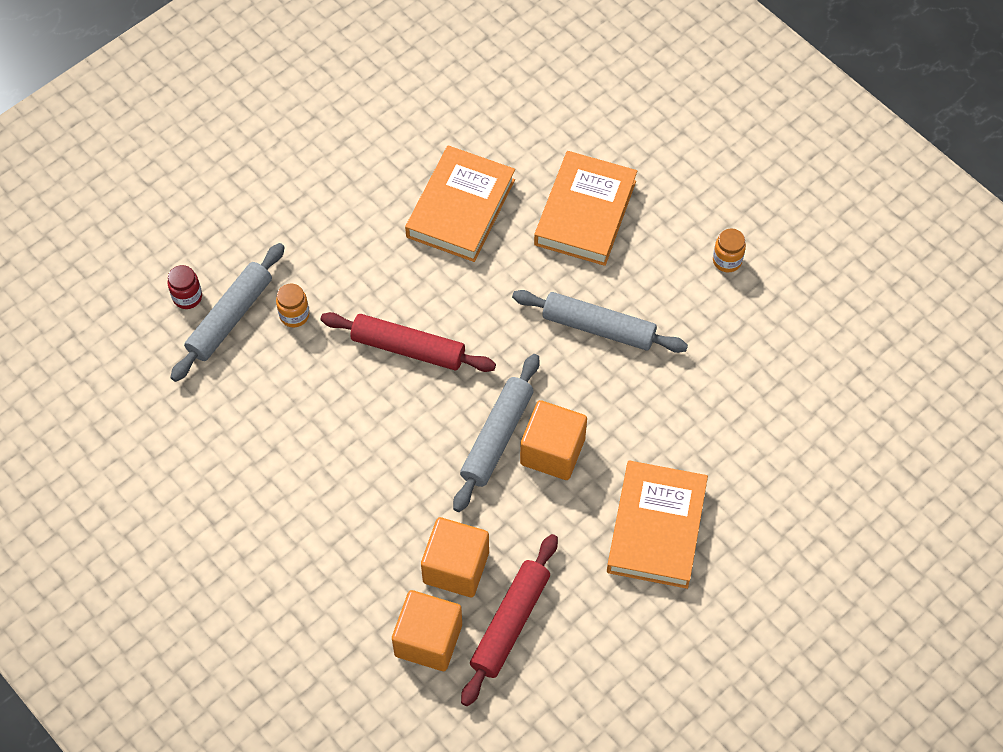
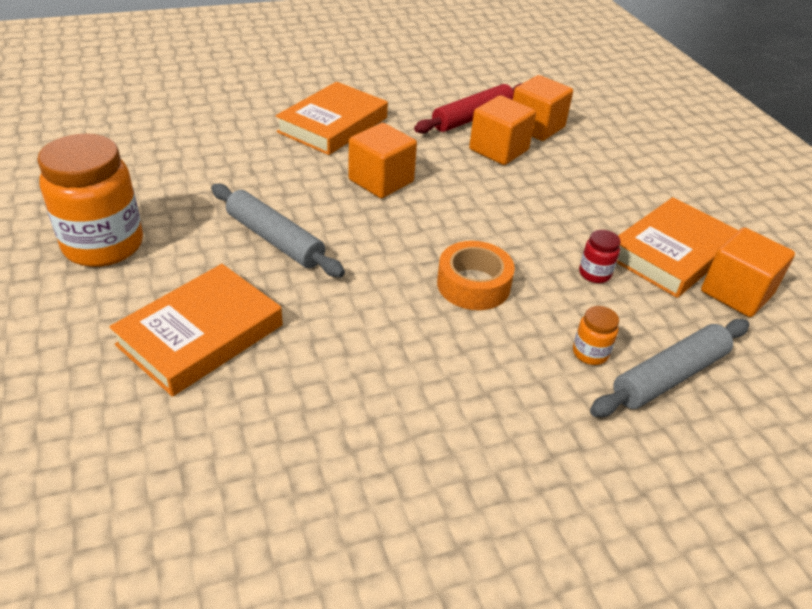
camera: 160 degrees left, 20 degrees down
(177, 437) = (736, 293): none -> orange cube
(187, 297) = (723, 416): red jar -> red jar (594, 274)
(408, 348) = (473, 285): red rolling pin -> orange tape
(460, 208) = (340, 393): orange book -> orange book (671, 253)
(497, 437) = (423, 202): grey rolling pin -> none
(727, 260) = (103, 245): orange jar -> orange jar, size x2.35

